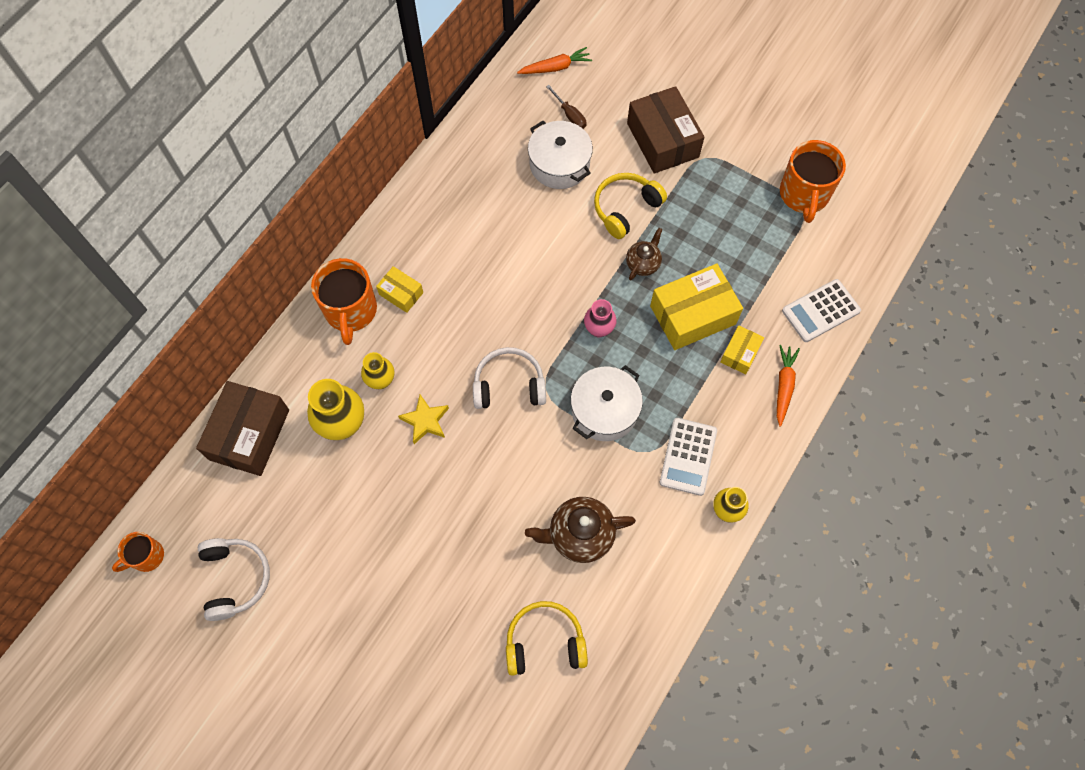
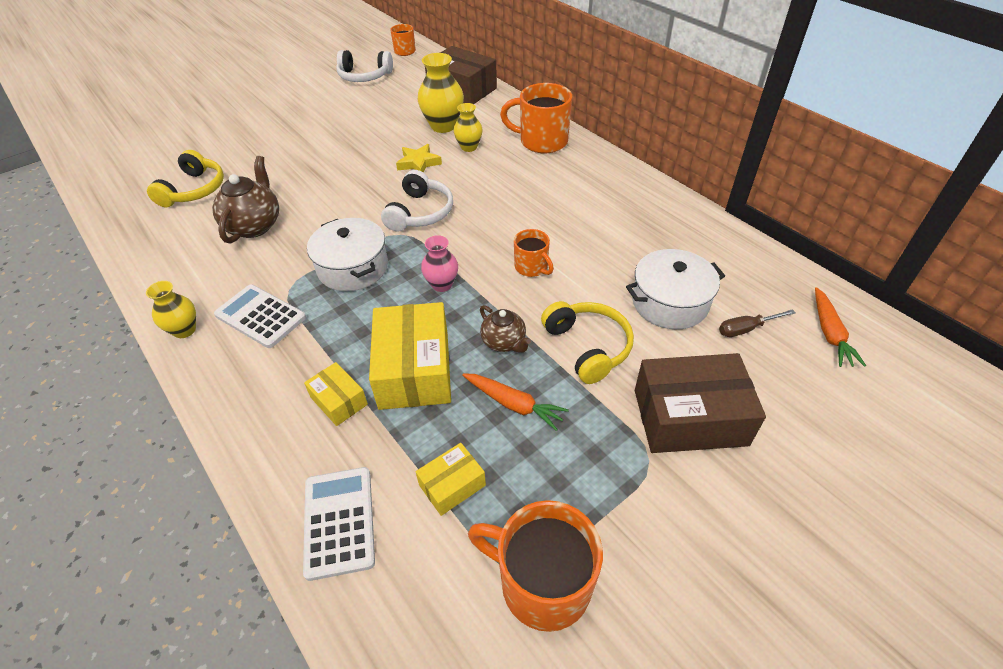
camera: 110 degrees right, 20 degrees down
(401, 293) = (547, 168): yellow box -> yellow box (452, 485)
(553, 267) = (532, 267): none -> orange mug
(783, 386) = (270, 432): orange carrot -> orange carrot (514, 404)

